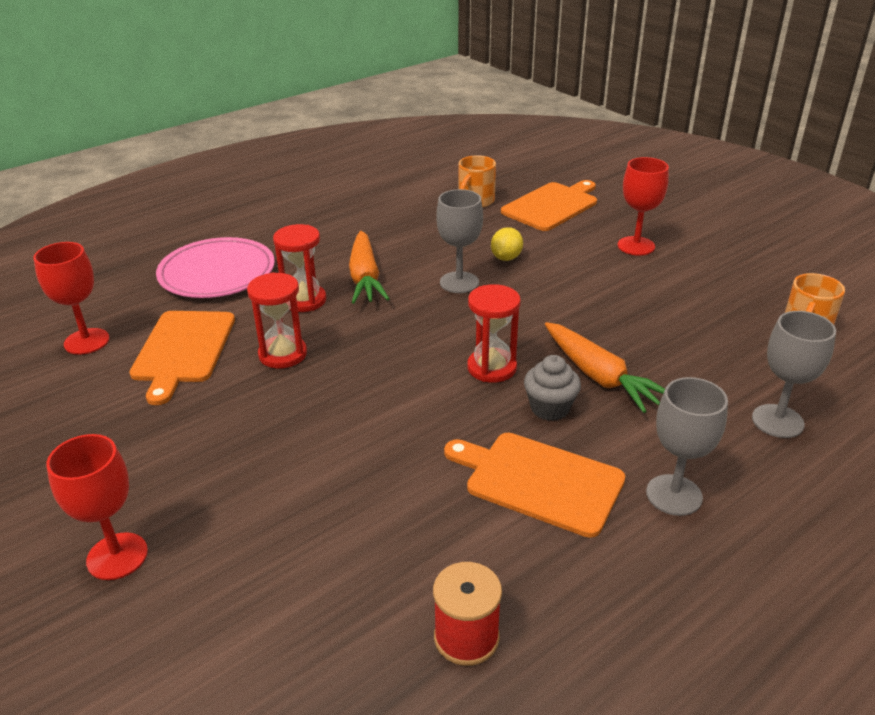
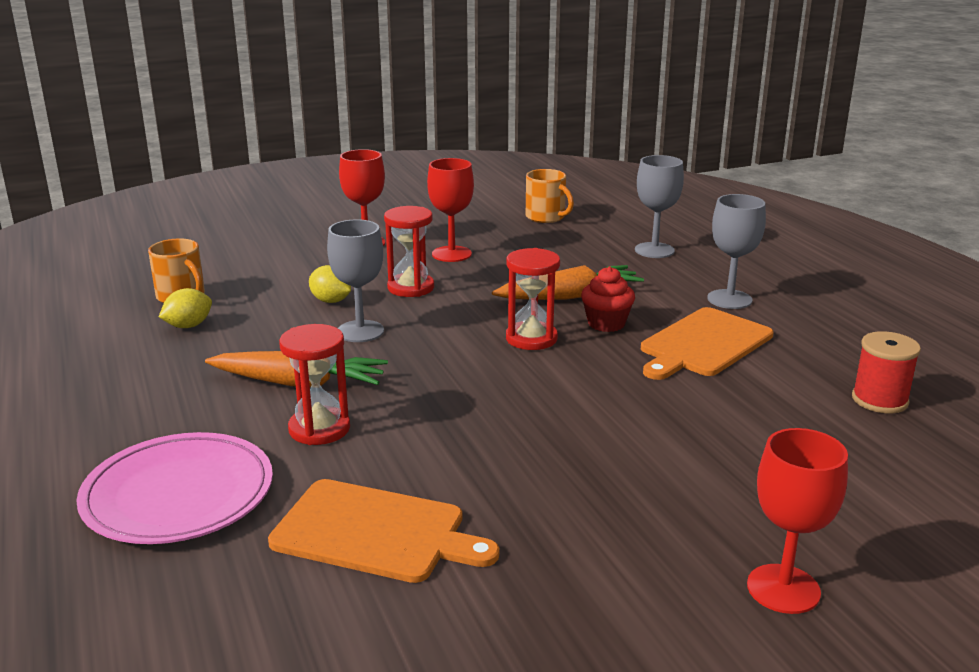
camera: 75 degrees left, 10 degrees down
(86, 341) = (286, 632): red goblet -> red goblet (451, 254)
(283, 354) = (436, 453): red hourglass -> red hourglass (411, 288)
(431, 216) = (188, 326): none -> yellow lemon
(550, 408) = (606, 324): grey cupcake -> red cupcake
(551, 206) = (242, 262): orange cutting board -> none

